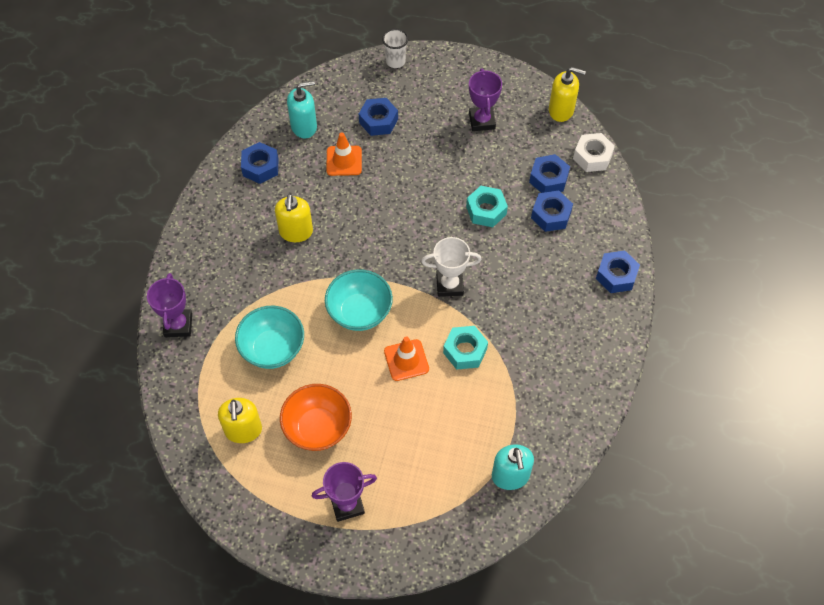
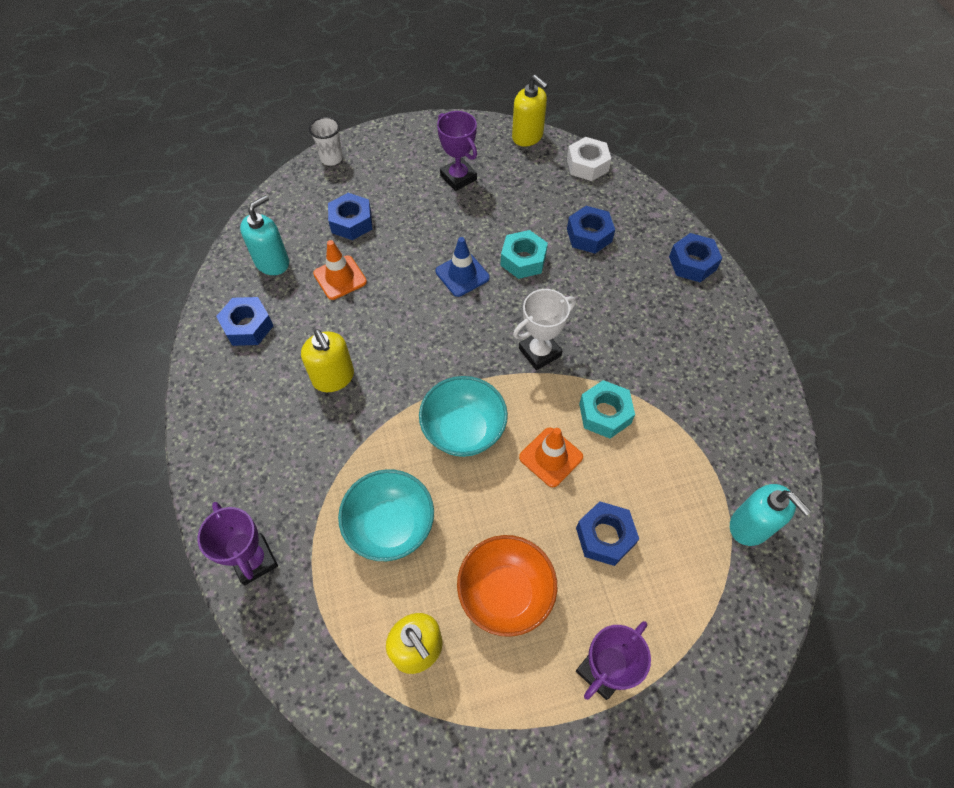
camera: 30 degrees left, 0 degrees up
(433, 200) = (462, 274): none -> blue traffic cone
(548, 179) = (561, 203): blue nut -> blue nut (605, 536)
(561, 110) = (527, 136): yellow soap dispenser -> yellow soap dispenser turned 60 degrees clockwise

